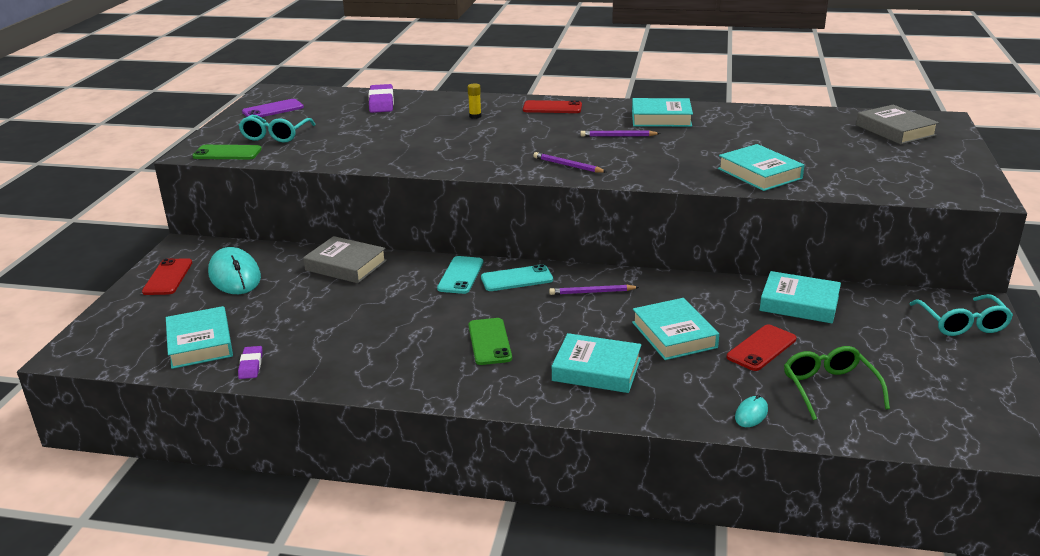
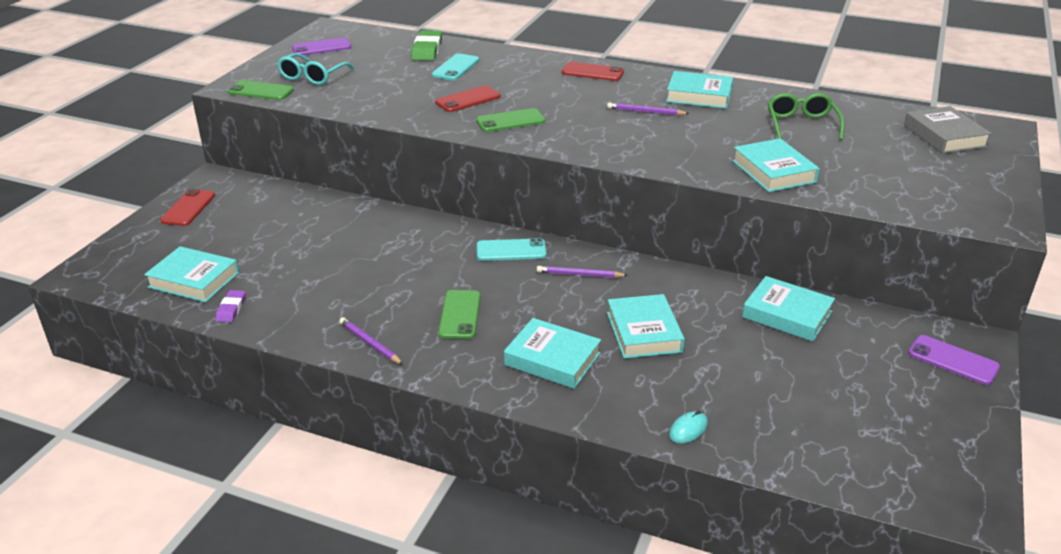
camera: 10 degrees right, 5 degrees up
(200, 343) = (194, 280): turquoise book -> turquoise book turned 60 degrees counterclockwise
(235, 276) = (248, 214): turquoise mouse -> none
(346, 265) = (354, 216): grey book -> none
(381, 102) = (427, 50): purple eraser -> green eraser
(460, 275) = (458, 240): turquoise phone -> turquoise phone (455, 68)
(475, 116) = (512, 74): yellow glue stick -> none
(492, 156) = (510, 121): none -> green phone
(568, 165) = (580, 140): purple pencil -> purple pencil (370, 343)
(761, 348) = (727, 359): red phone -> red phone (468, 100)
(829, 389) = (780, 414): green glasses -> green glasses (801, 125)
(962, 323) = (953, 360): turquoise glasses -> purple phone

